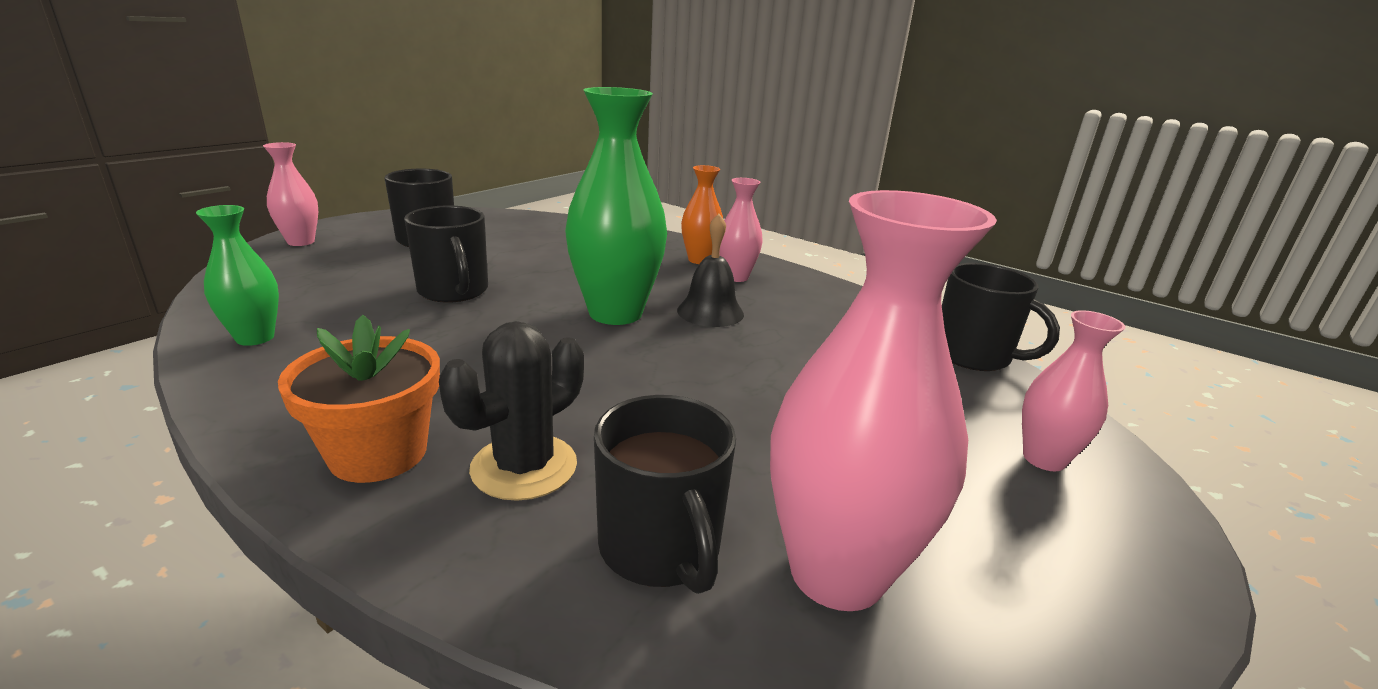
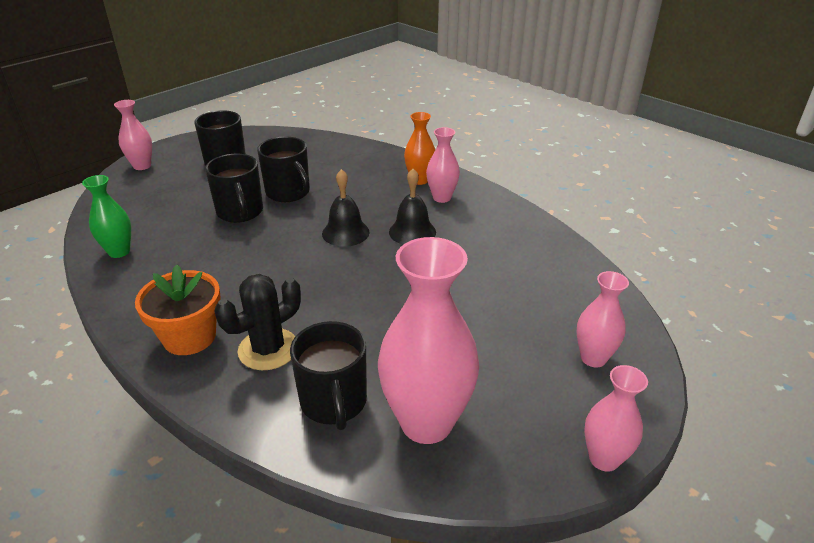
camera: 10 degrees right, 10 degrees up
(615, 313) = (345, 232): green vase -> black bell
(973, 356) = (590, 274): black mug -> black mug (289, 193)
(1162, 614) = (604, 459): none -> pink vase

